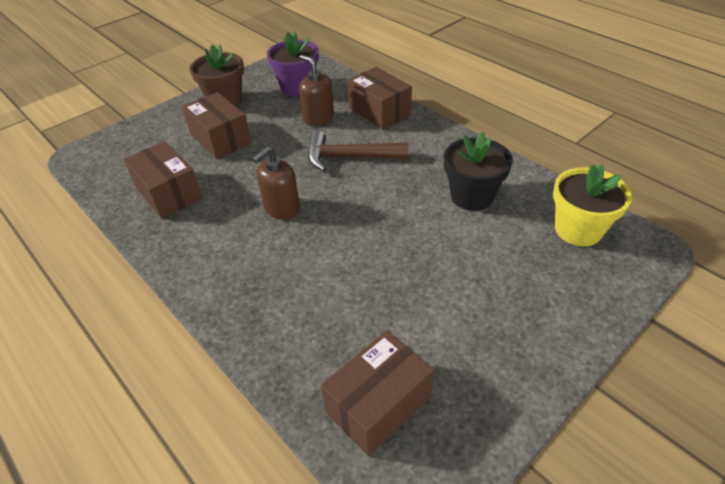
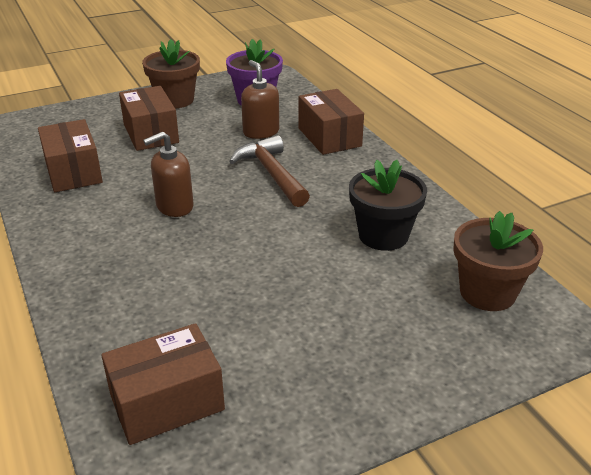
camera: 15 degrees right, 10 degrees down
(349, 157) = (272, 174): brown hammer -> brown hammer turned 45 degrees clockwise
(578, 230) = (487, 292): yellow flower pot -> brown flower pot

